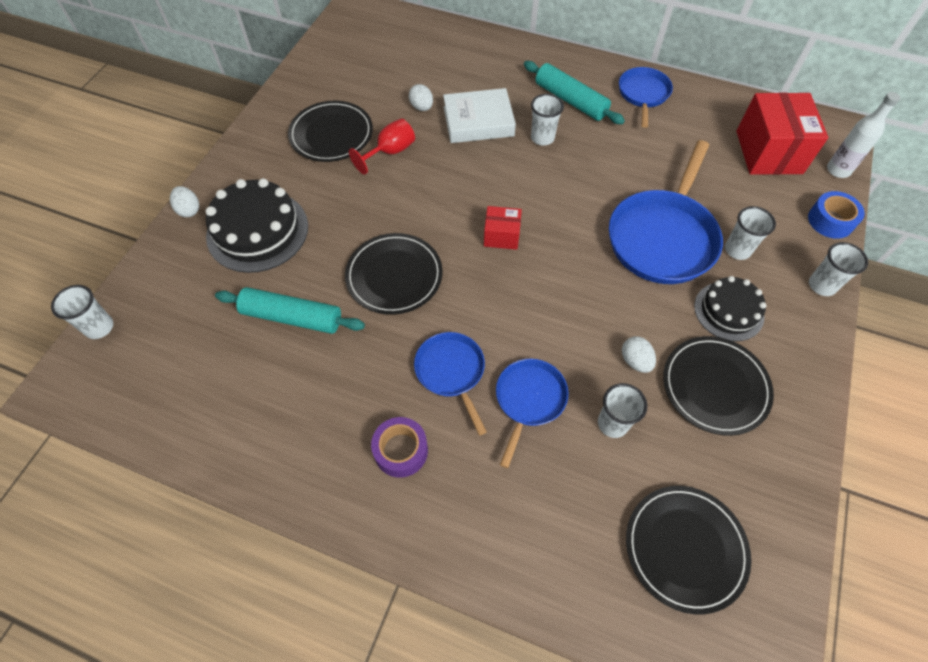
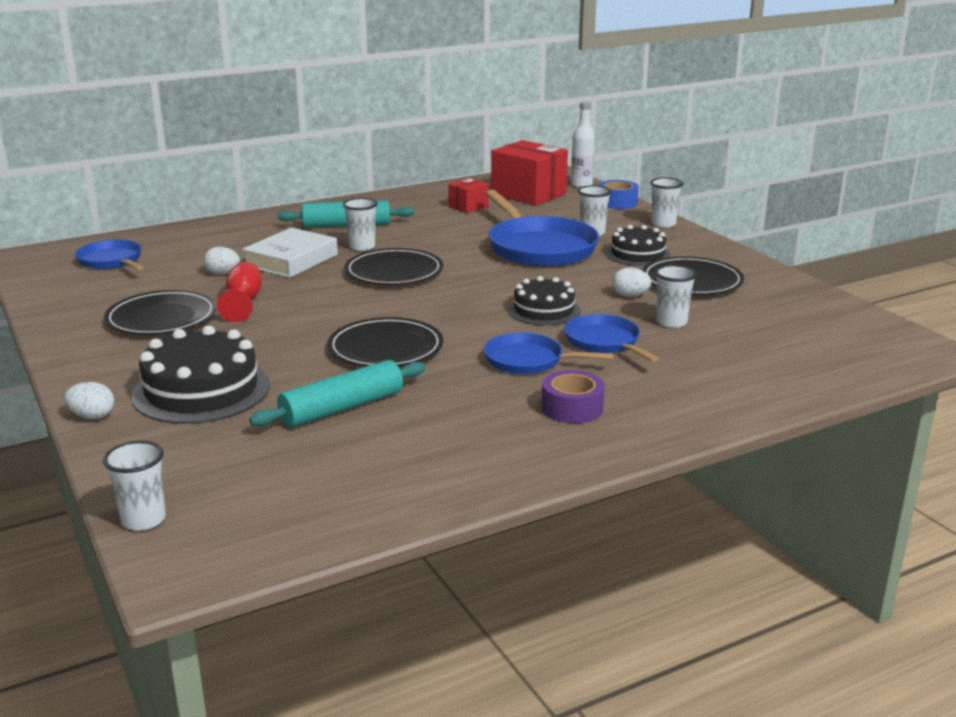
camera: 50 degrees left, 35 degrees down
(501, 236) = (429, 295): red box -> red box (468, 206)
(547, 322) = (544, 310): none -> black cake
(643, 94) = (396, 204): blue pan -> blue pan (112, 261)
(685, 548) = (805, 338): black plate -> black plate (394, 272)

